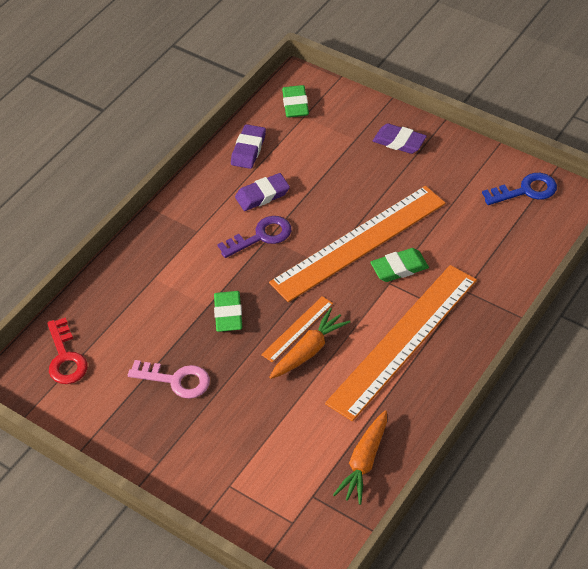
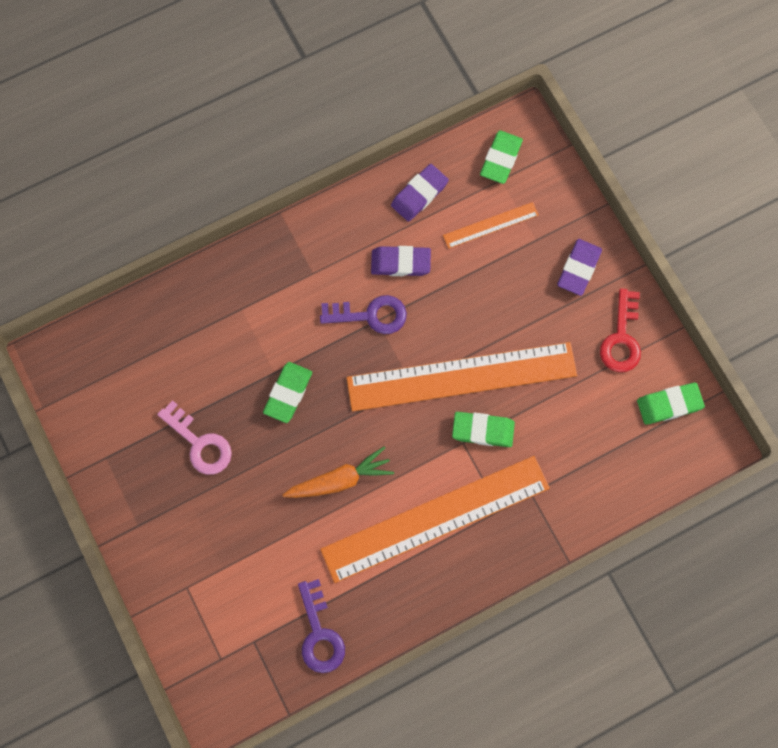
camera: 25 degrees right, 25 degrees up
(65, 357) = (113, 359): red key -> red key (621, 338)
(297, 329) = (343, 448): orange ruler -> orange ruler (490, 225)
(364, 462) = (319, 633): orange carrot -> purple key
(399, 142) = (578, 268): purple eraser -> purple eraser turned 60 degrees clockwise
(525, 190) = (669, 404): blue key -> green eraser

